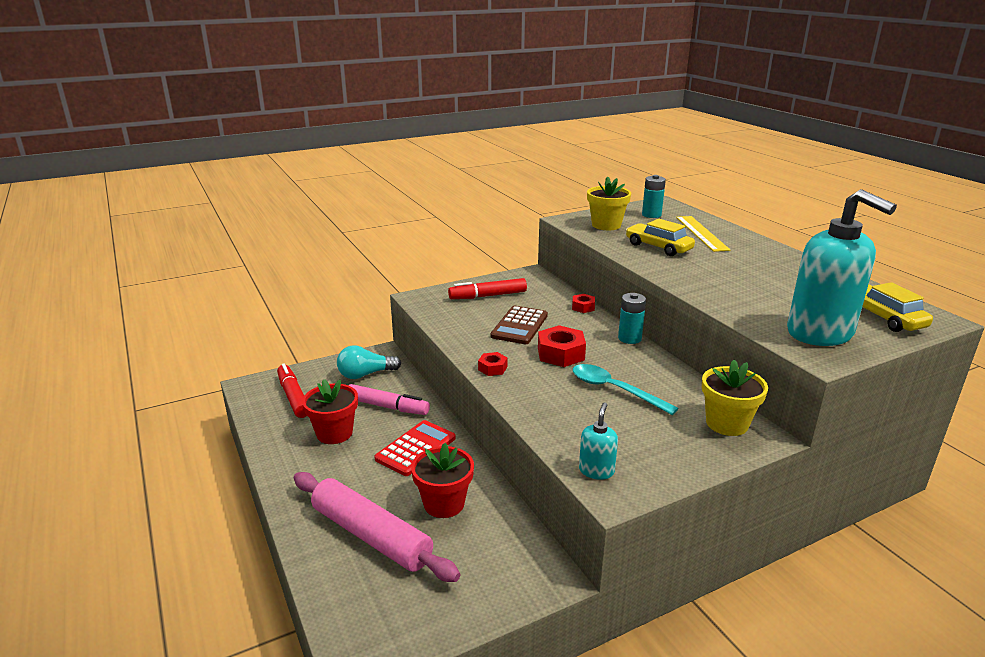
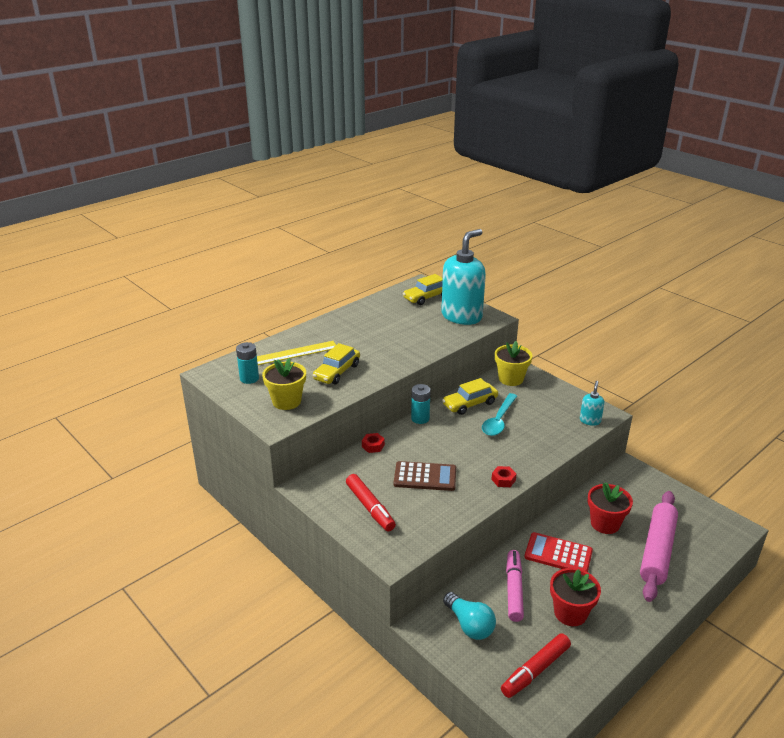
camera: 105 degrees left, 5 degrees up
(561, 354) = (462, 449): red nut -> none
(596, 471) = (590, 421): turquoise soap dispenser -> turquoise soap dispenser turned 105 degrees clockwise
(658, 376) = (470, 404): none -> yellow car

